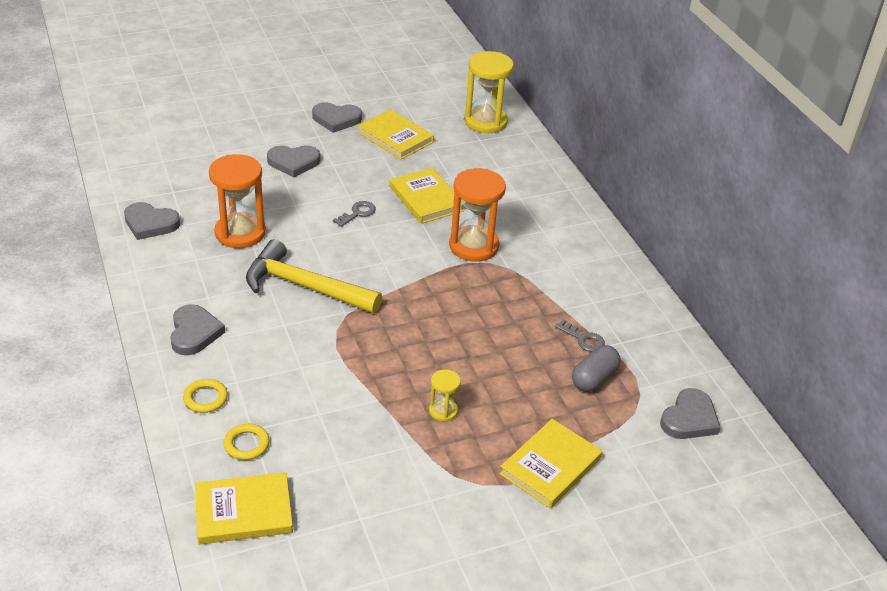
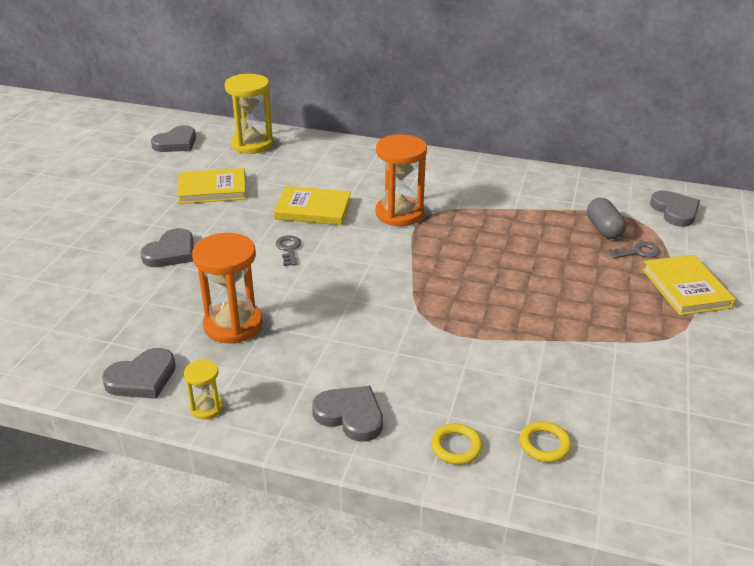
camera: 50 degrees left, 5 degrees down
(243, 511) = (637, 484): yellow book -> none
(305, 286) = (355, 318): yellow hammer -> none
(336, 119) = (143, 206): grey heart -> grey heart (176, 143)
(443, 411) = (586, 311): yellow hourglass -> yellow hourglass (207, 408)
(583, 339) = (556, 215): grey key -> grey key (638, 252)

